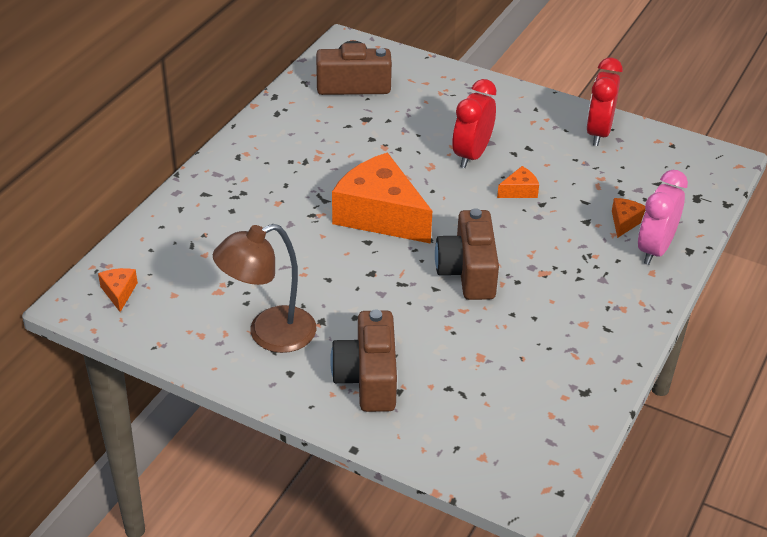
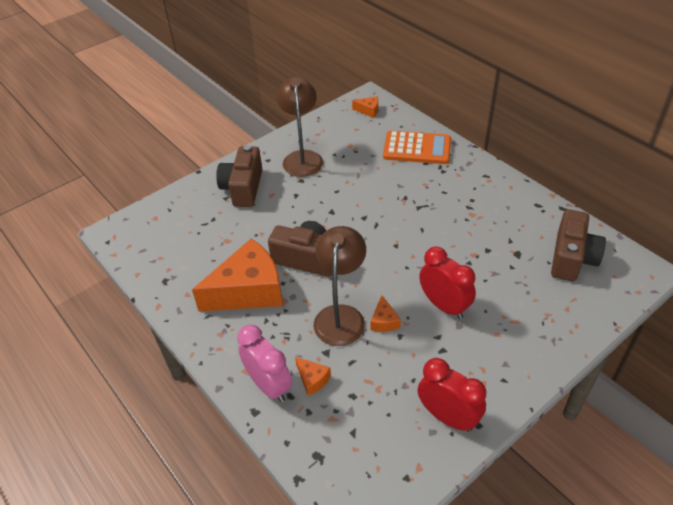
camera: 115 degrees right, 5 degrees up
(202, 223) = (417, 148): none -> orange calculator
(368, 378) = (243, 188): brown camera -> brown camera turned 105 degrees counterclockwise
(380, 215) = (389, 230): orange cheese -> orange cheese (248, 290)
(533, 222) = (341, 316): none -> brown lamp

